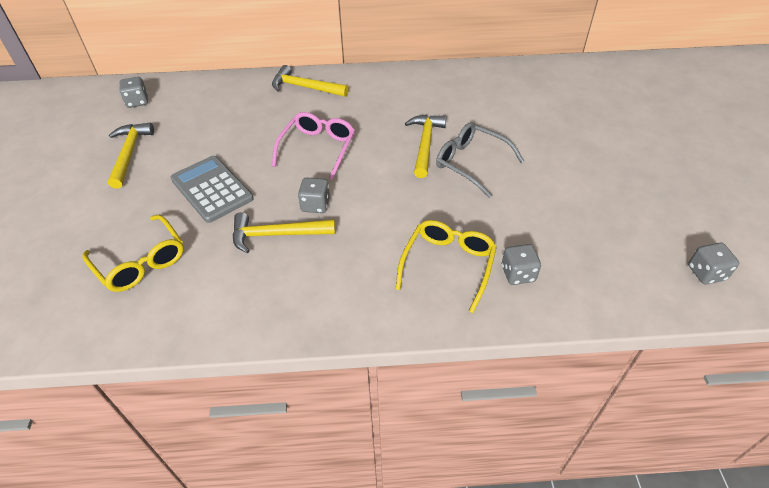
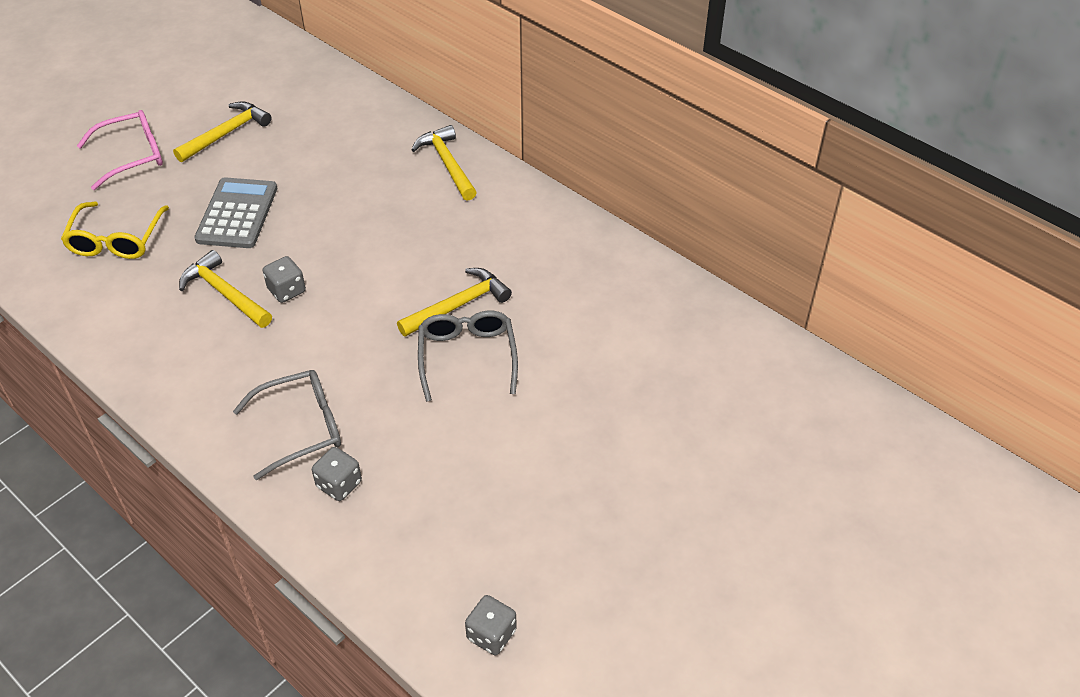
camera: 45 degrees right, 0 degrees up
(137, 101) = (297, 82): grey dice -> none
(317, 149) = (364, 238): pink glasses -> pink glasses (131, 156)
(448, 265) = (300, 428): yellow glasses -> grey glasses

